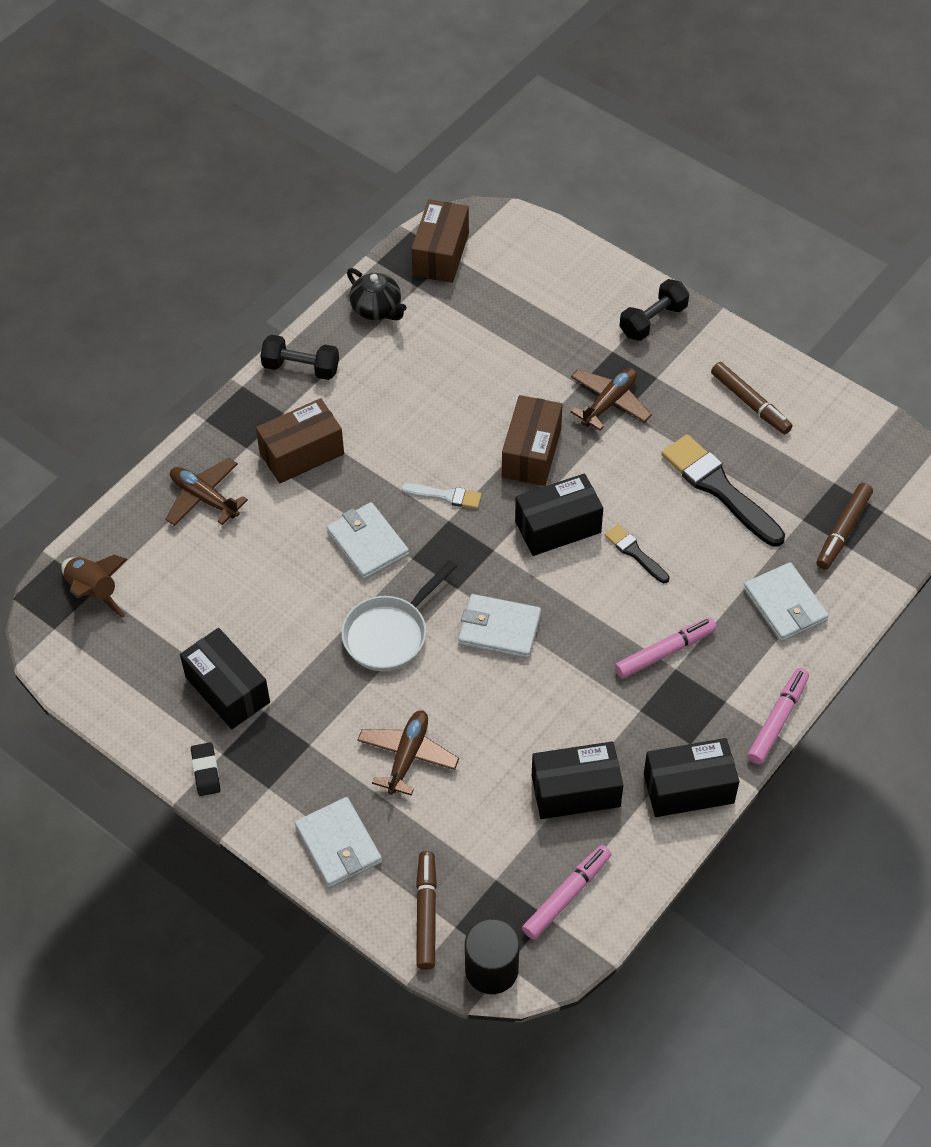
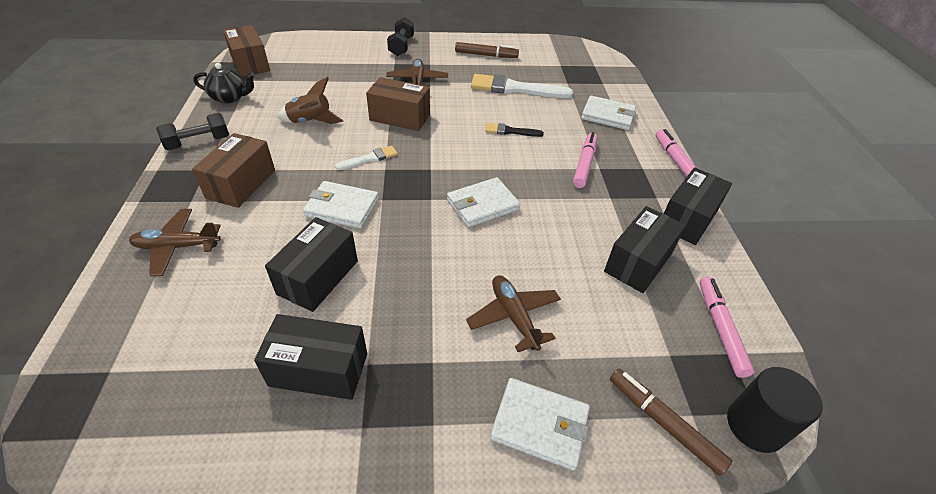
camera: 45 degrees left, 10 degrees down
(94, 592) = (108, 375): brown rocket -> brown rocket (311, 122)
(206, 771) = (360, 456): black eraser -> none
(390, 634) = (414, 248): white pan -> none
(531, 453) = (400, 117): brown box -> brown box turned 45 degrees counterclockwise
(558, 527) = (455, 140): black box -> black box (318, 277)
(719, 488) = (515, 89): black brush -> white brush
(843, 531) = (589, 79): brown marker -> none

